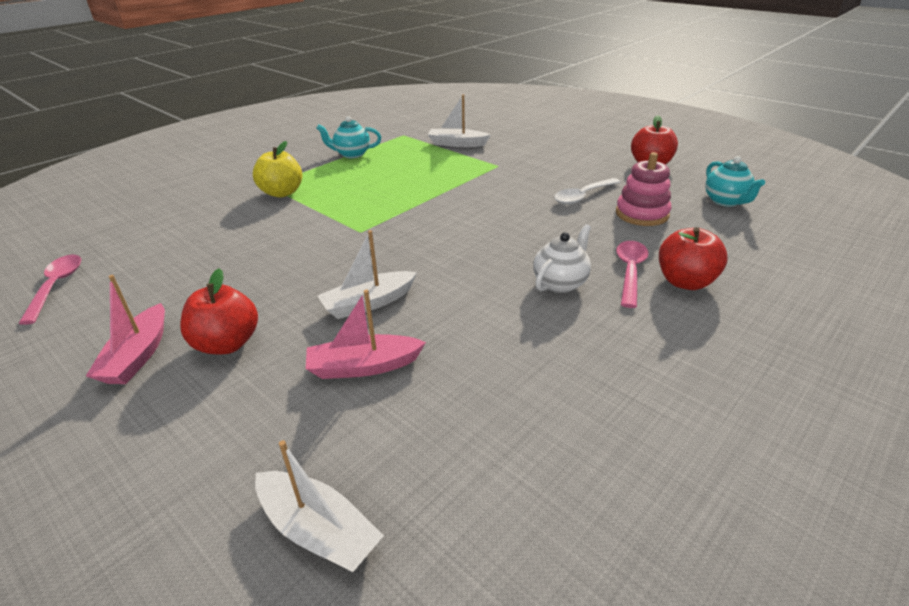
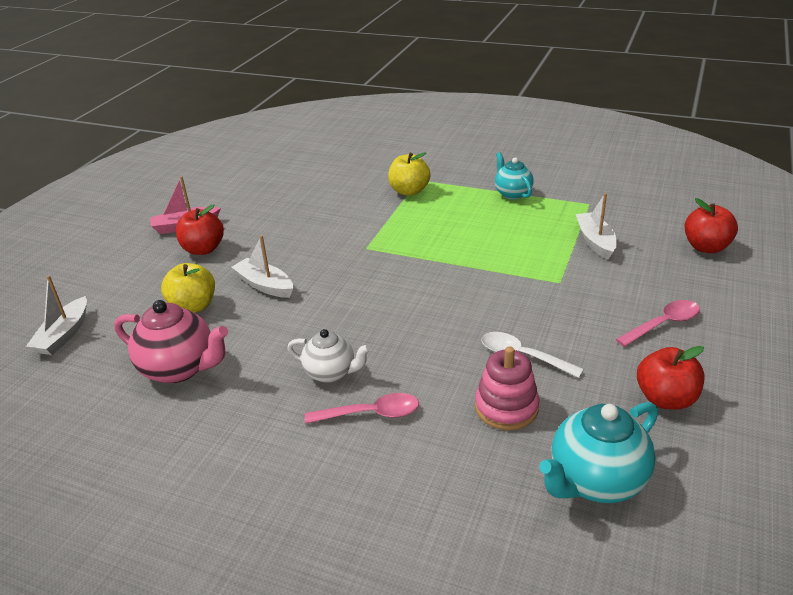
camera: 70 degrees right, 0 degrees up
(56, 286) = (242, 171): pink spoon -> pink spoon (663, 324)
(363, 366) = (193, 306): pink boat -> yellow apple
(495, 391) = (180, 368): none -> pink teapot
(685, 282) = (368, 455): red apple -> red apple (706, 247)
(726, 201) = (596, 481): turquoise teapot -> turquoise teapot, size x1.56

